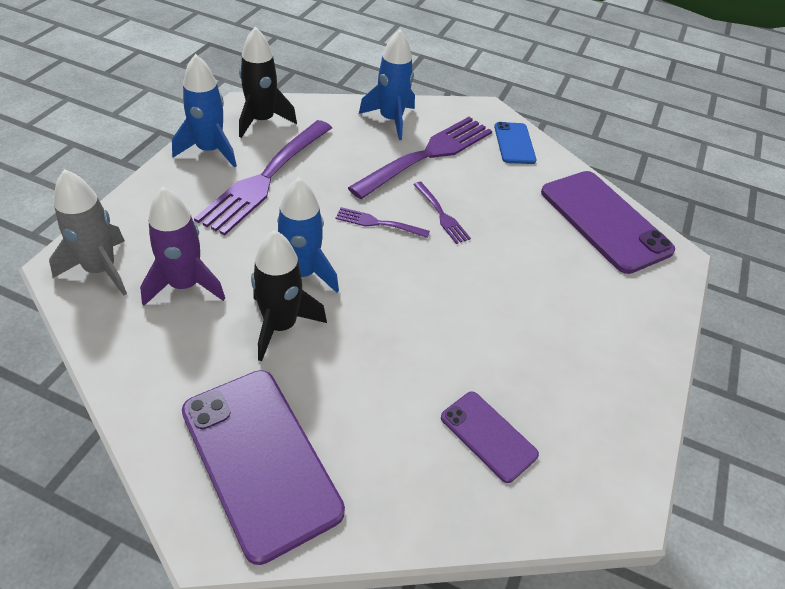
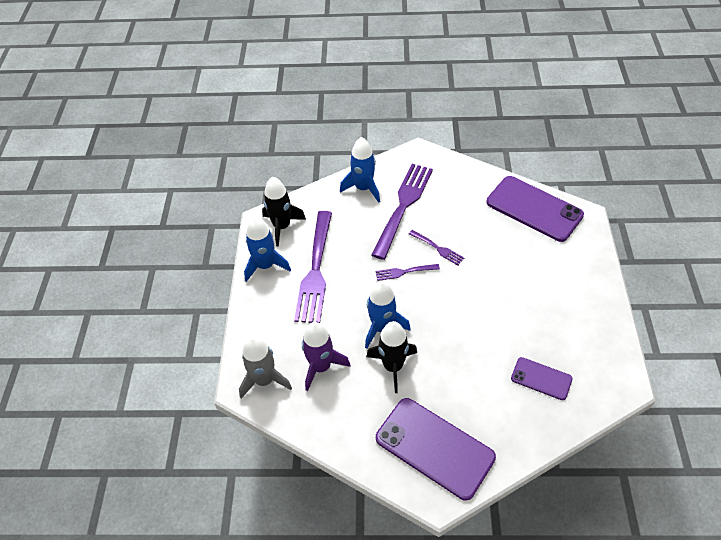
camera: 15 degrees left, 5 degrees up
(514, 143) = (451, 172): blue phone -> none

